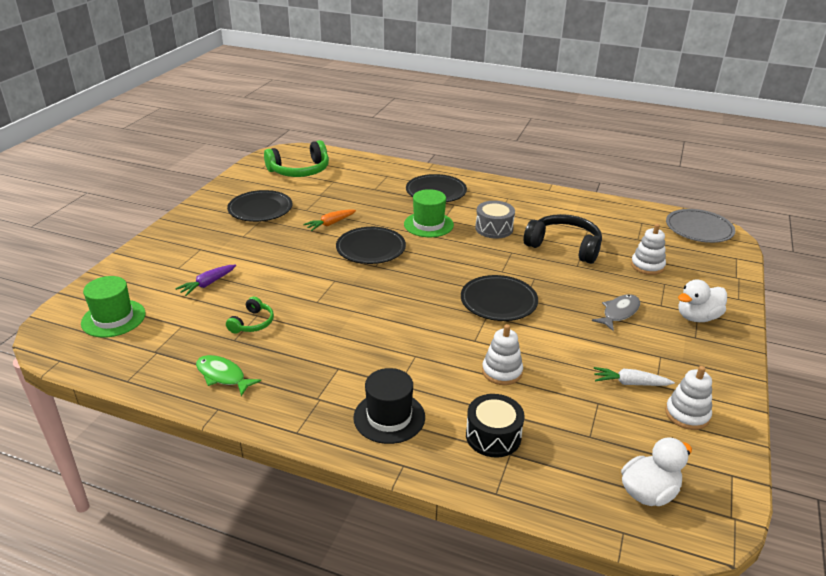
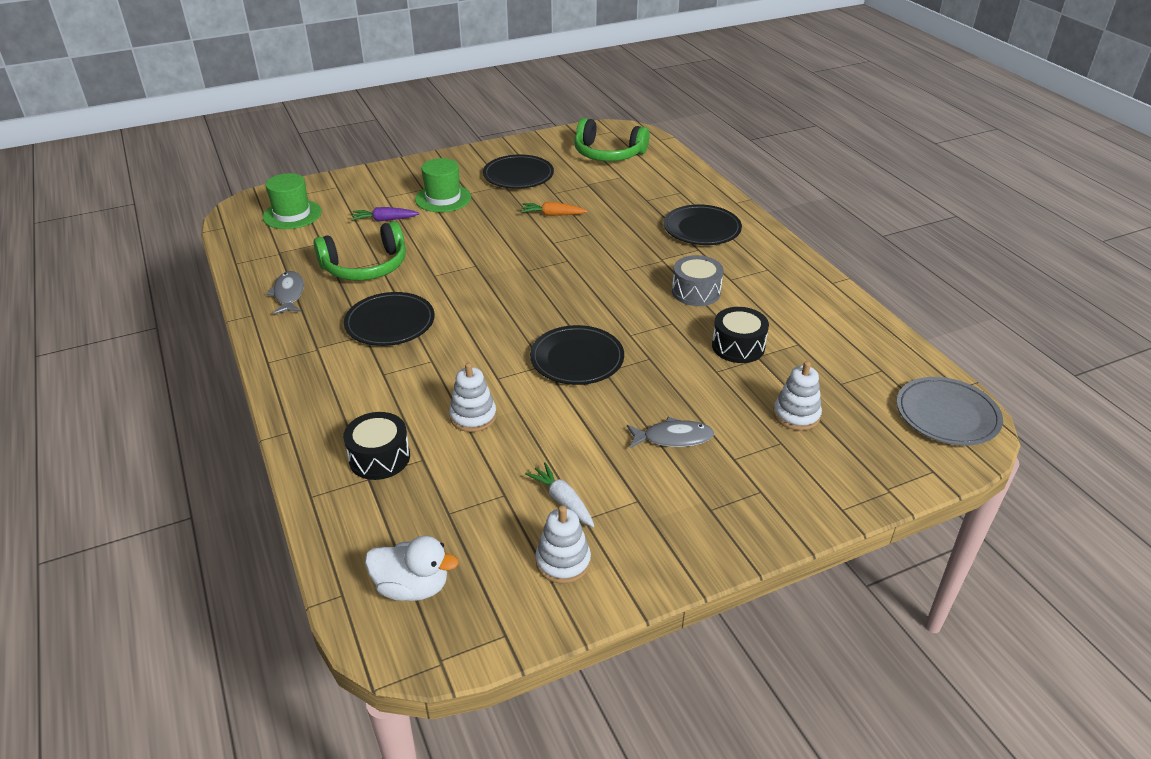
camera: 45 degrees right, 5 degrees up
(223, 376) = (289, 294): green fish -> grey fish
(252, 323) = (365, 266): green headphones -> green headphones, size x1.90
(371, 248) = (549, 253): black plate -> black plate (390, 323)
(389, 417) = (337, 393): black hat -> none
(428, 224) = (638, 257): green hat -> green hat (443, 198)
(564, 246) = (738, 346): black headphones -> black drum
(697, 317) = (751, 494): white duck -> none

